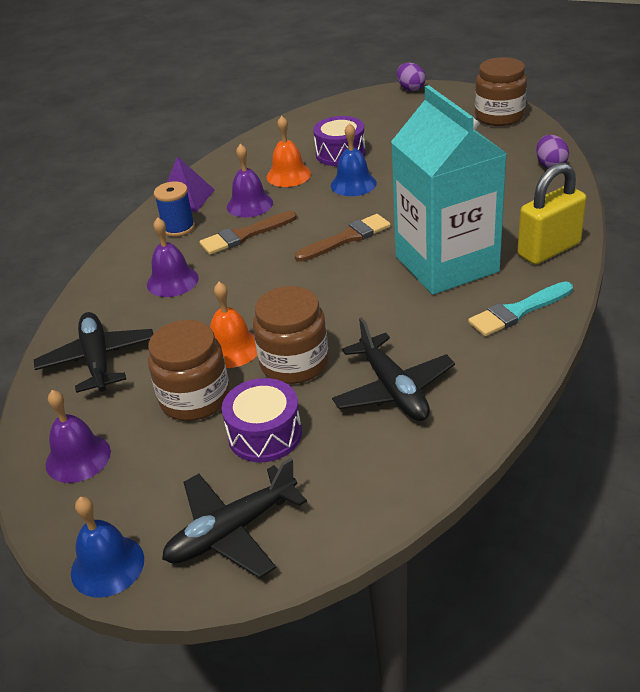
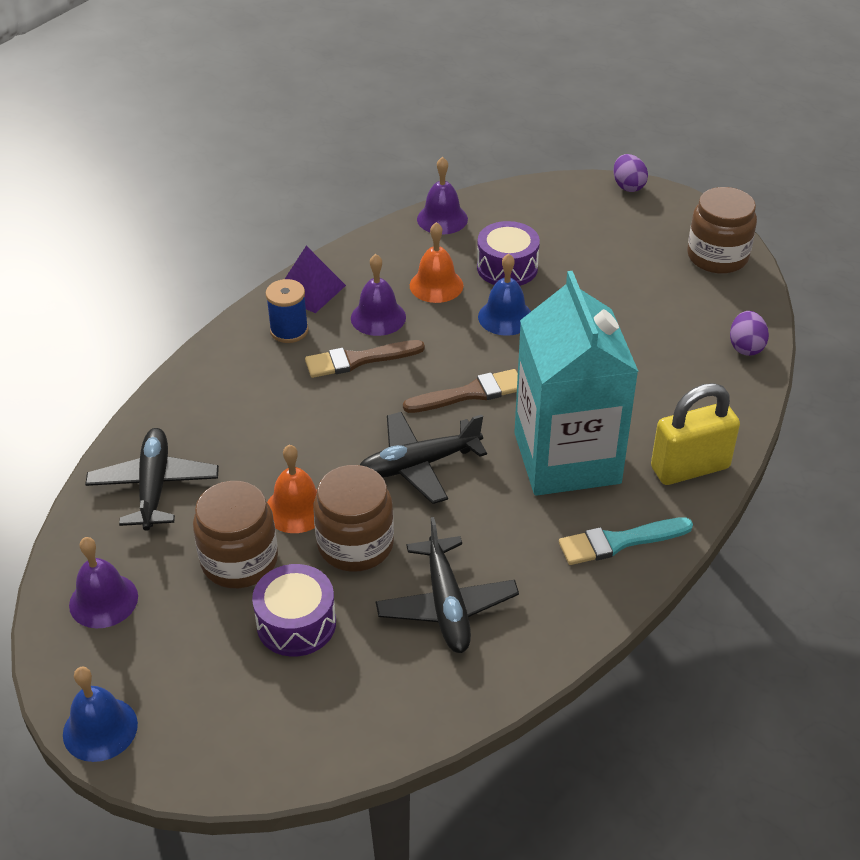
camera: 10 degrees right, 5 degrees up
(172, 281) = (261, 403): purple bell -> purple bell (442, 219)
(232, 531) = (228, 725): black plane -> black plane (418, 465)

